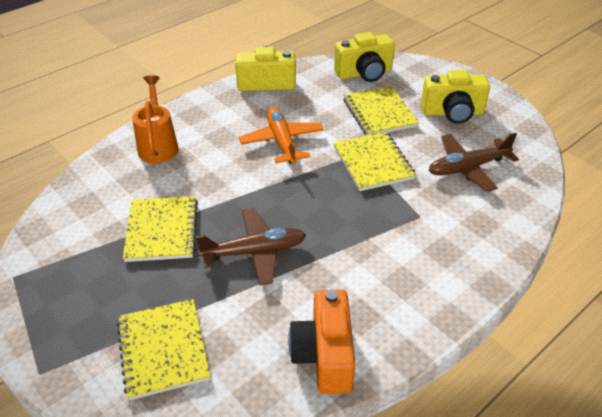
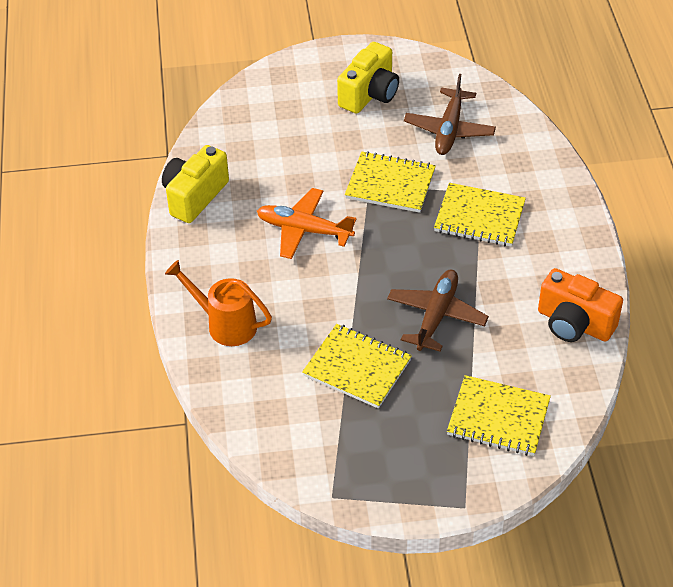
camera: 55 degrees left, 5 degrees up
(364, 73) = (251, 117): yellow camera -> none
(379, 113) = (324, 141): yellow notebook -> yellow notebook (479, 217)

